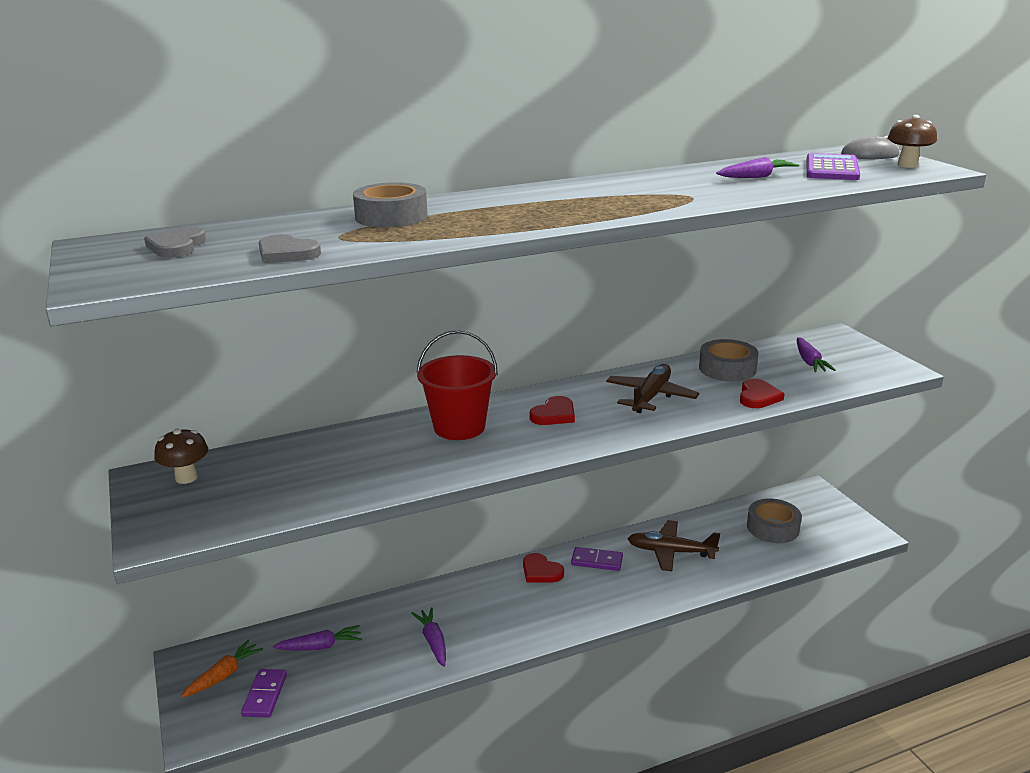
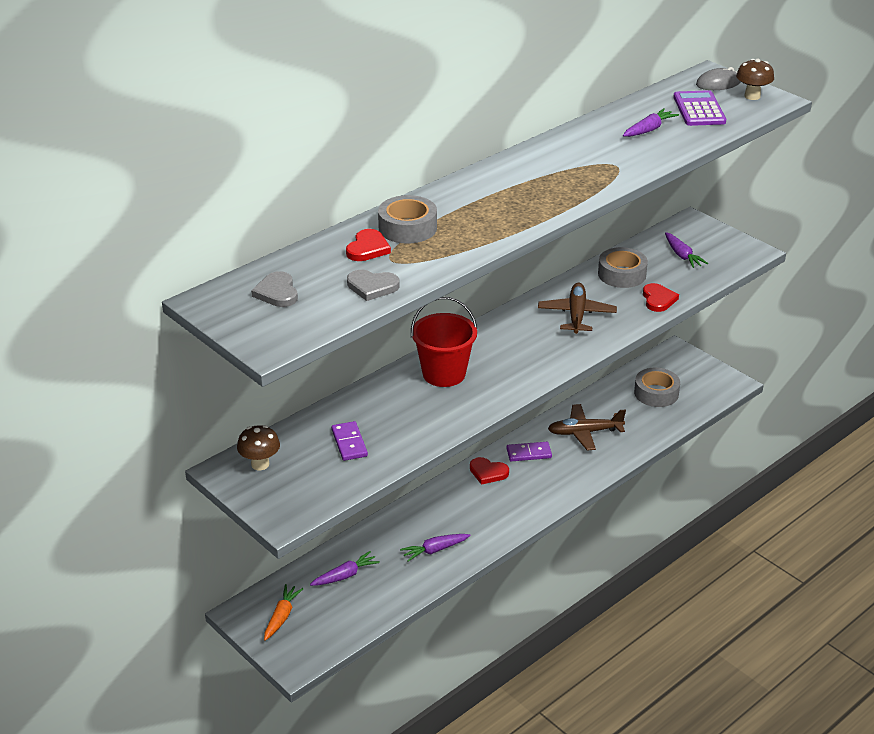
camera: 20 degrees left, 10 degrees up
(264, 695) = (327, 623): purple domino -> purple domino (349, 443)
(433, 642) = (434, 550): purple carrot -> purple carrot turned 75 degrees counterclockwise
(554, 414) = (511, 347): red heart -> red heart (368, 248)

